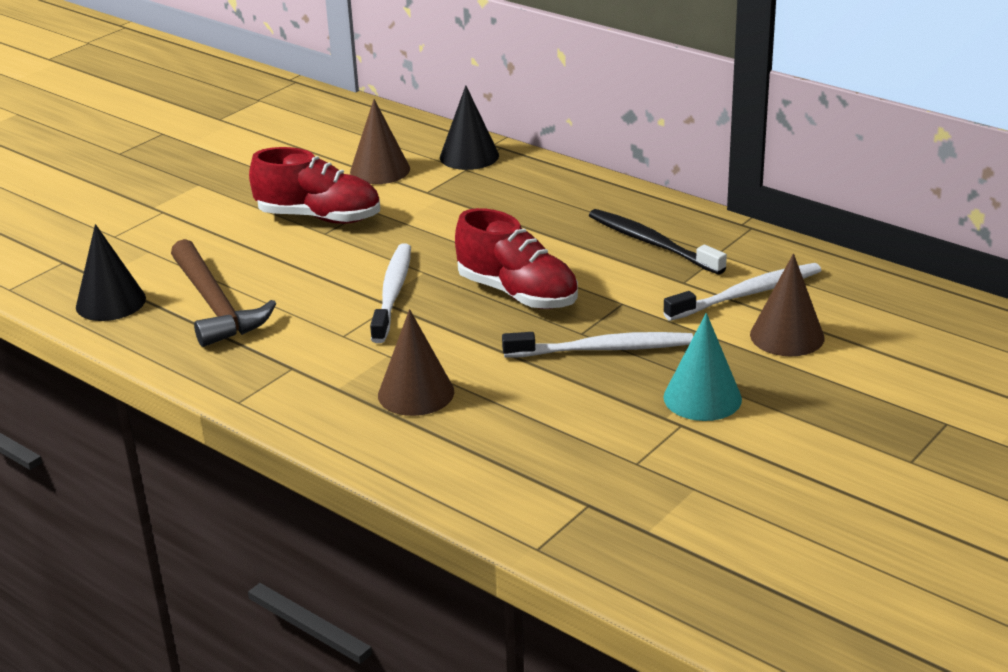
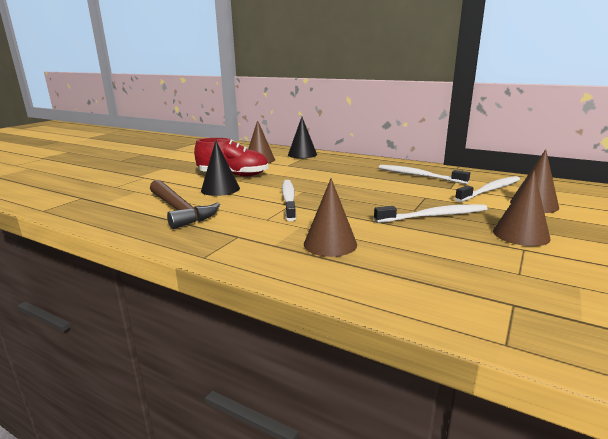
camera: 10 degrees left, 10 degrees down
(110, 302) = (110, 212): black cone -> black cone (220, 189)
(518, 294) = (362, 196): red shoe -> none
(652, 243) = (418, 176): black toothbrush -> white toothbrush
(702, 398) = (521, 234): turquoise cone -> brown cone

